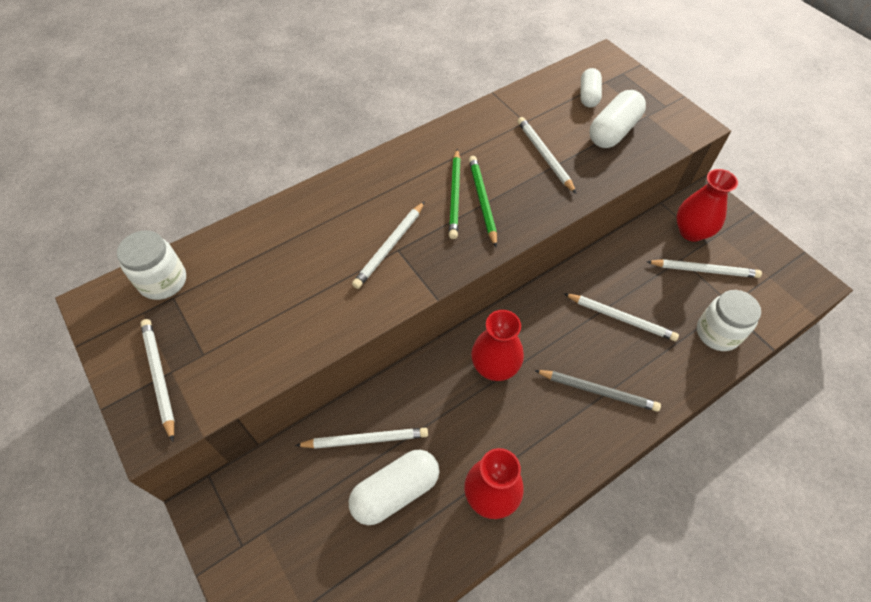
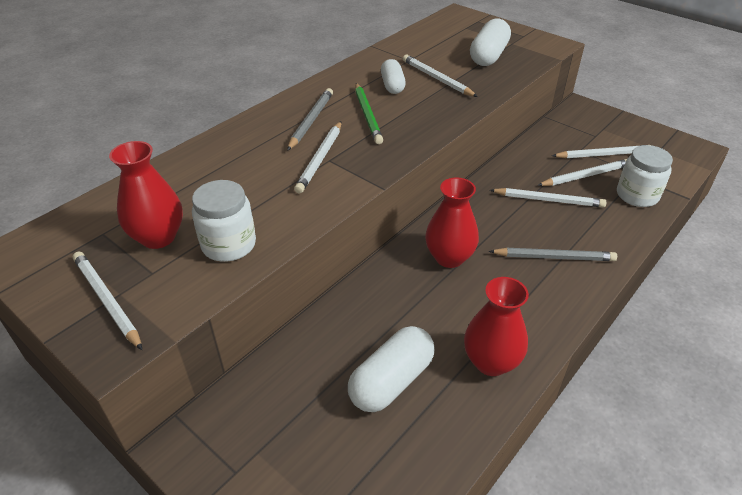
camera: 15 degrees left, 15 degrees down
(163, 281) = (87, 222): white jar -> white jar (229, 245)
(365, 439) = (342, 343): white pencil -> white pencil (585, 176)
(397, 192) = (311, 121): none -> grey pencil
(482, 201) = (395, 115): green pencil -> none
(588, 96) = (456, 37): white capsule -> white capsule (392, 85)
(691, 232) = (579, 131): red vase -> red vase (158, 237)

